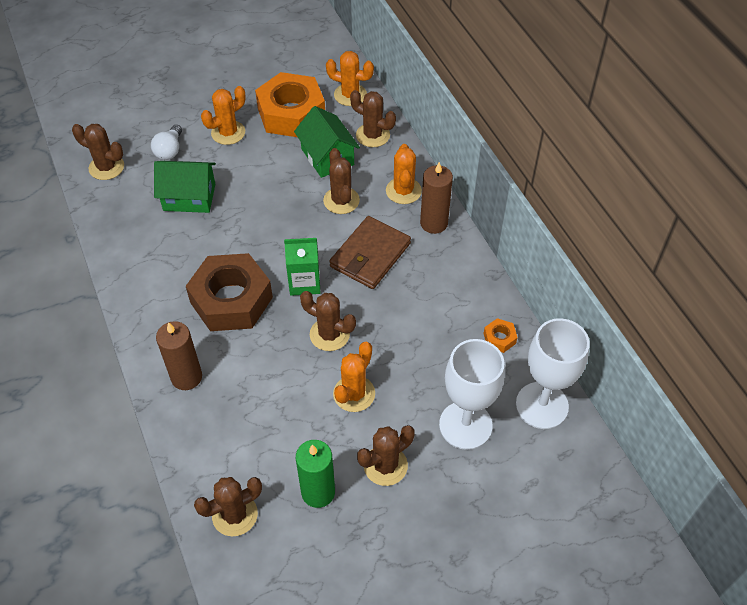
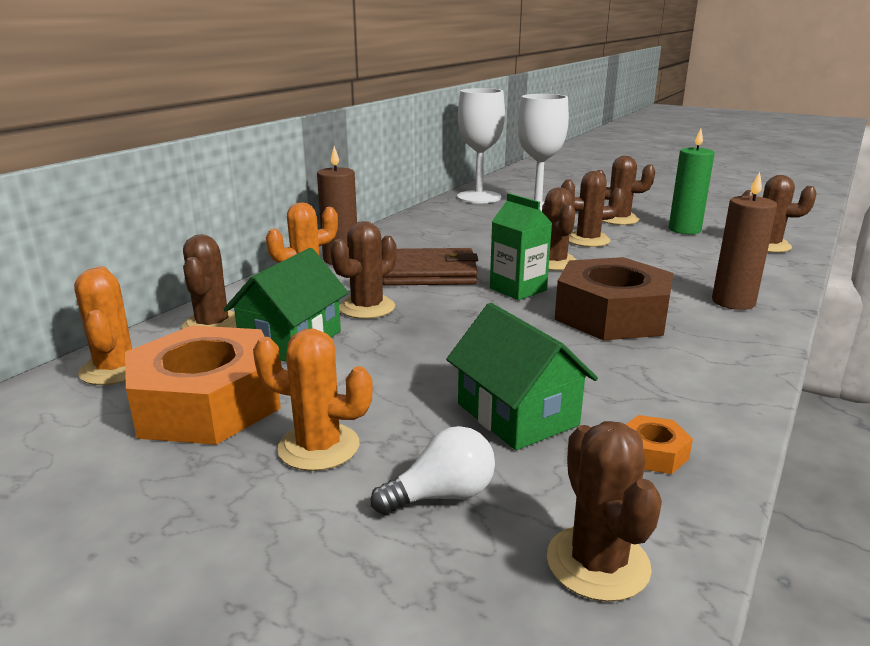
camera: 125 degrees left, 30 degrees down
(354, 394) = (588, 240): orange cactus -> brown cactus
(499, 338) = (442, 215): orange nut -> orange nut (653, 453)

